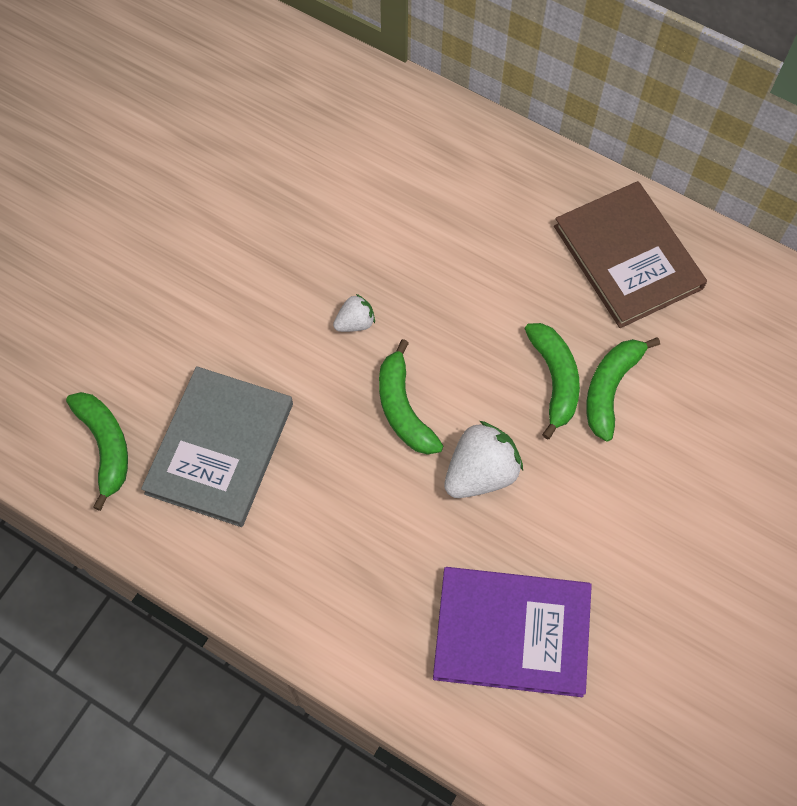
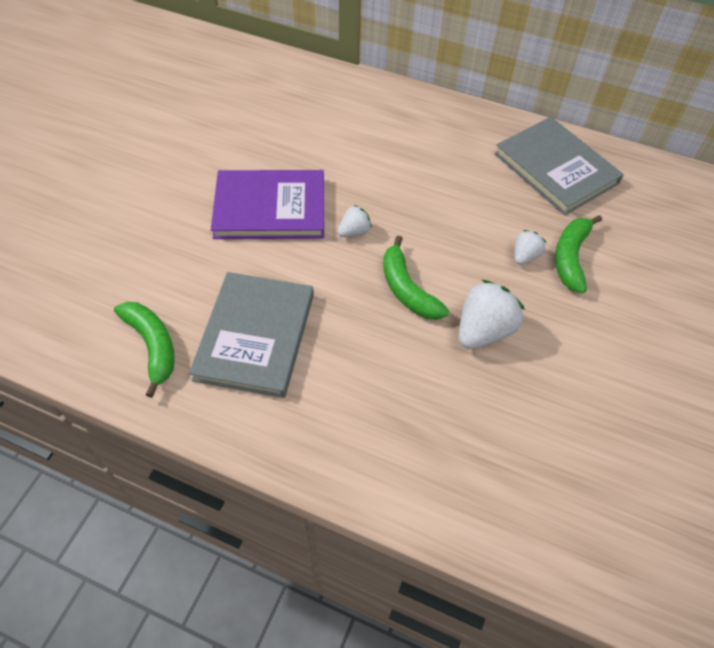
camera: 10 degrees left, 10 degrees down
(512, 632) = (545, 458): purple book -> purple book (270, 208)
(554, 380) = (525, 256): green banana -> white strawberry
(628, 257) = (556, 168): brown book -> grey book

